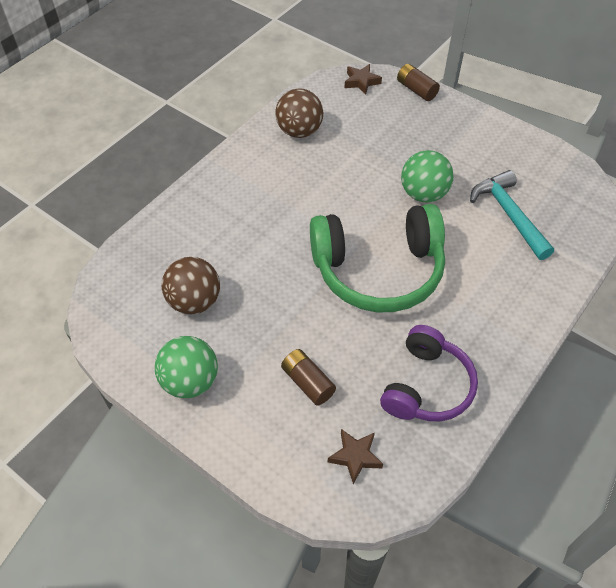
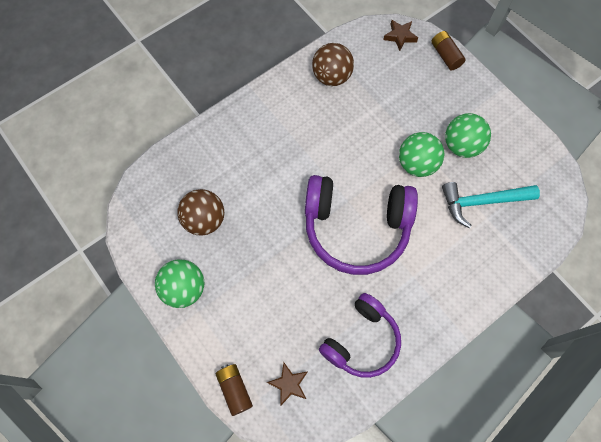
camera: 15 degrees right, 15 degrees up
(308, 382) = (271, 313): brown battery -> brown battery (235, 389)
(378, 270) = (356, 228): green headphones -> purple headphones
(465, 167) = (461, 145): none -> green ball
(509, 215) = (482, 202): turquoise hammer -> turquoise hammer turned 90 degrees counterclockwise

